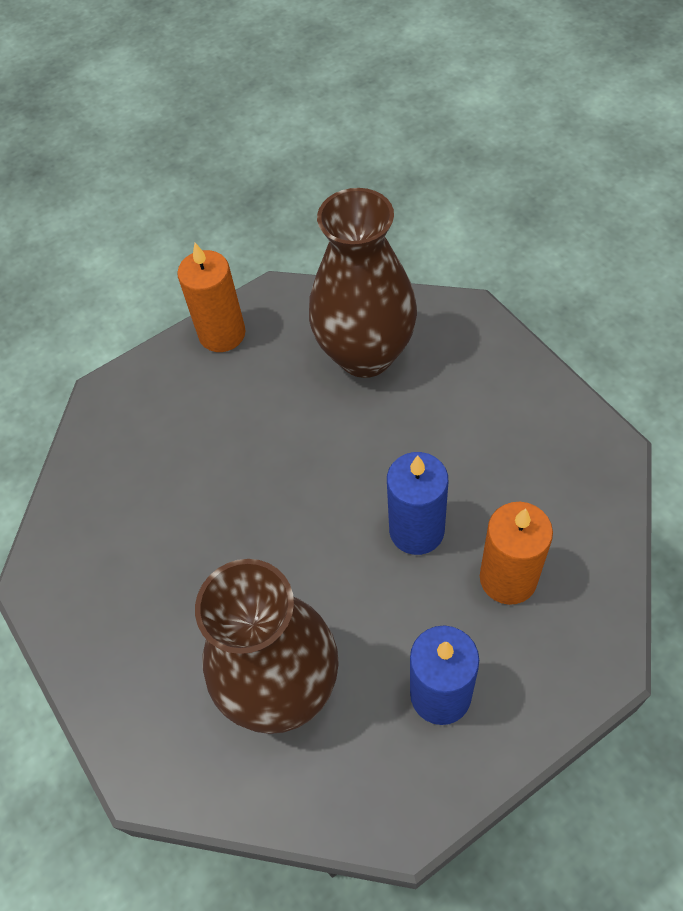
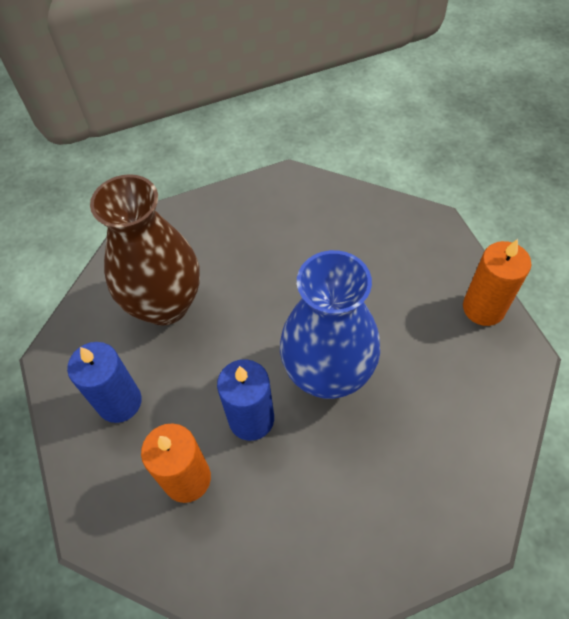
camera: 100 degrees right, 0 degrees up
(339, 465) = (328, 374): none -> blue vase
(365, 354) = (440, 420): brown vase -> none

